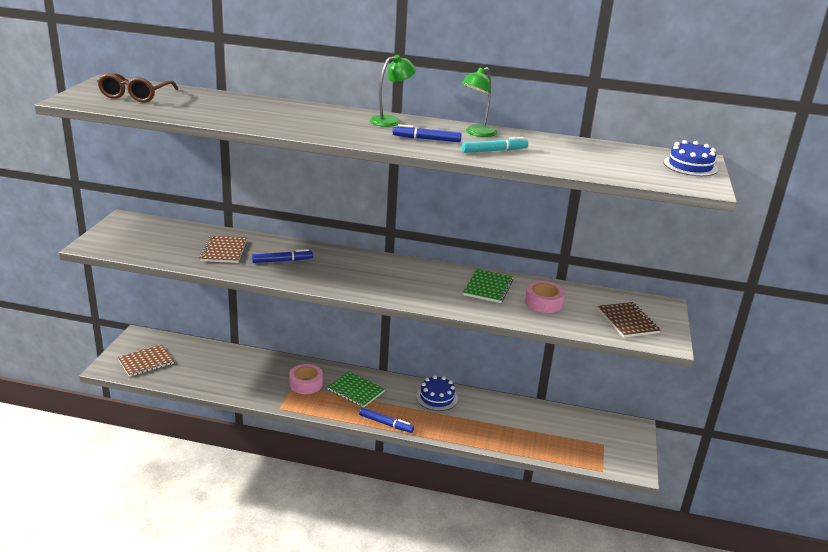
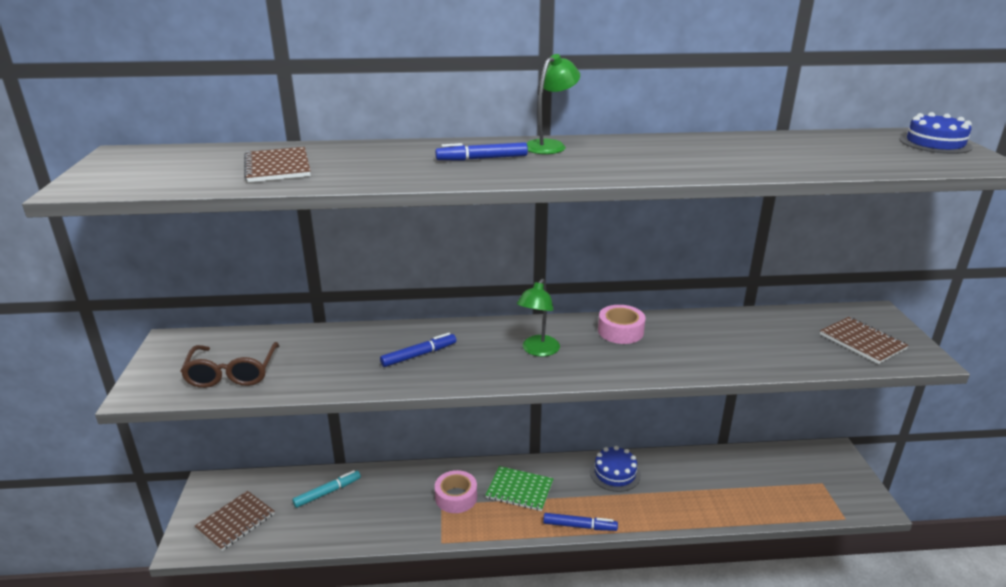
camera: 15 degrees left, 0 degrees up
(135, 96) = (177, 166): brown glasses -> brown glasses (232, 373)
(224, 251) = (334, 358): brown notebook -> brown notebook (277, 167)
(426, 139) = (621, 161): blue marker -> blue marker (482, 159)
(477, 133) = (667, 144): green lamp -> green lamp (538, 350)
(488, 287) = (684, 334): green notebook -> none
(494, 151) = (715, 162): turquoise marker -> turquoise marker (327, 492)
(543, 303) = (758, 340): pink tape -> pink tape (620, 331)

